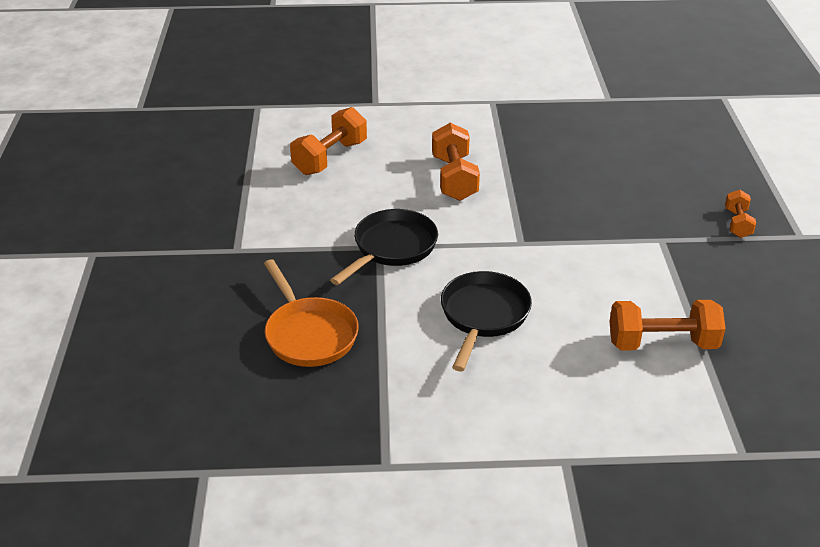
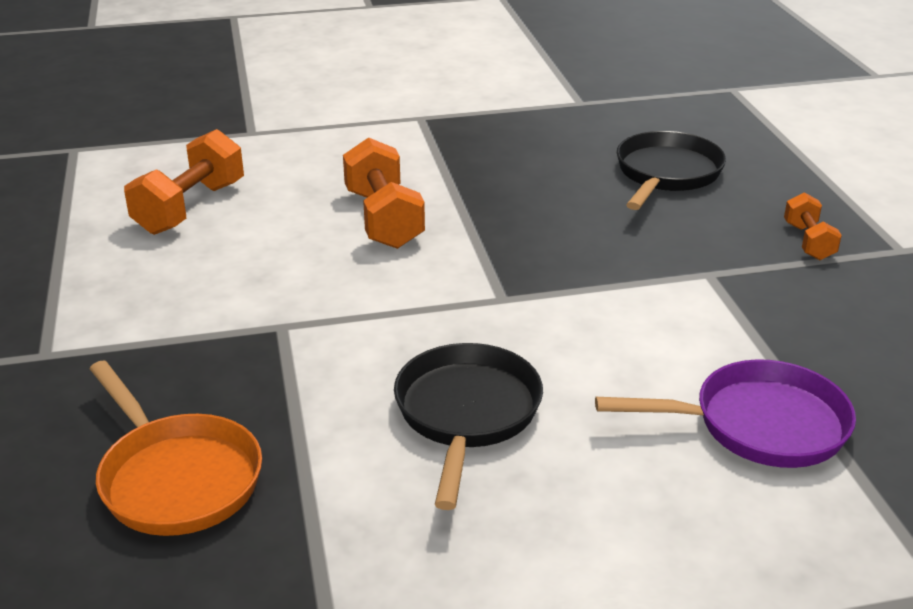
camera: 10 degrees left, 5 degrees down
(391, 248) = (302, 326): black pan -> black pan (666, 174)
(662, 343) = (759, 425): orange dumbbell -> purple pan

